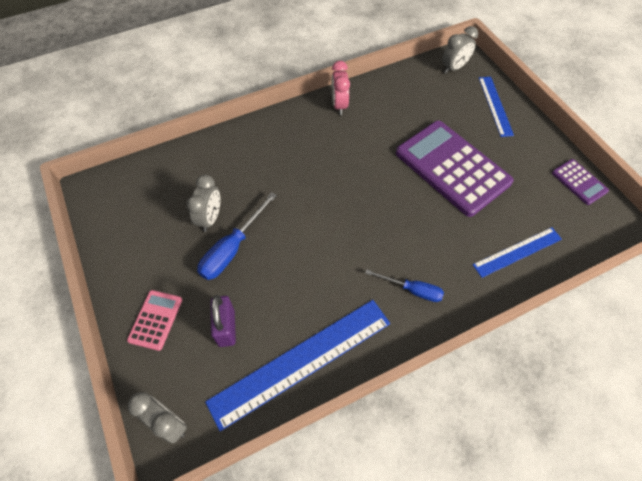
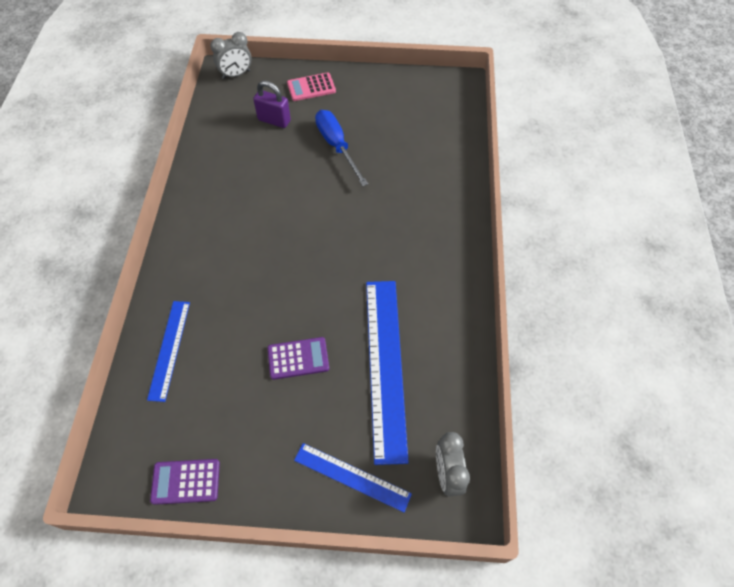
camera: 120 degrees right, 0 degrees up
(155, 320) = (311, 87): pink calculator -> pink calculator turned 120 degrees clockwise
(210, 218) = (377, 143): grey clock -> none
(301, 361) = (216, 150): blue ruler -> blue ruler (386, 366)
(339, 105) = (454, 300): pink clock -> none
(412, 290) = (207, 243): blue screwdriver -> none
(452, 168) = (298, 358): purple calculator -> purple calculator, size x0.46

